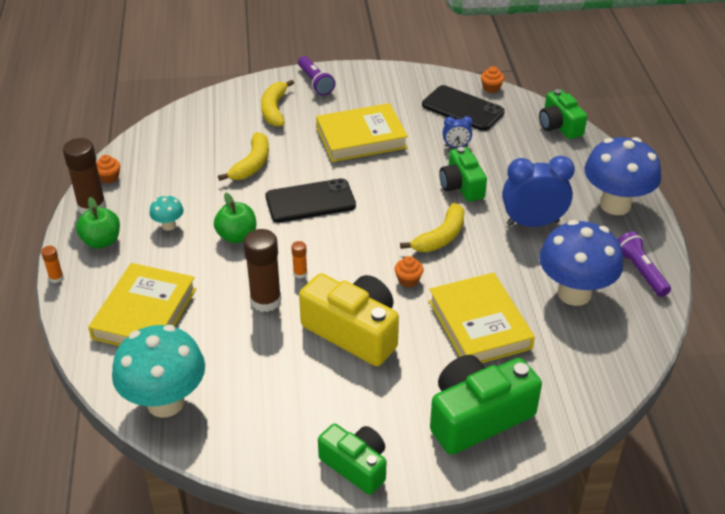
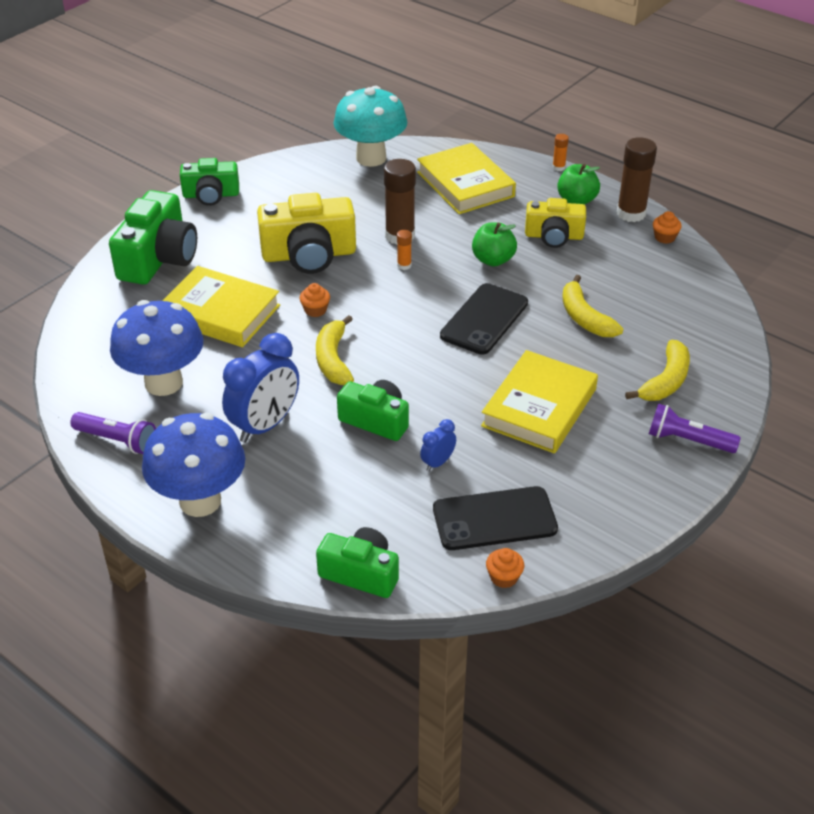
camera: 135 degrees right, 0 degrees up
(169, 226) = (554, 236): turquoise mushroom -> yellow camera
(274, 109) = (665, 381): yellow banana -> yellow banana turned 75 degrees clockwise

